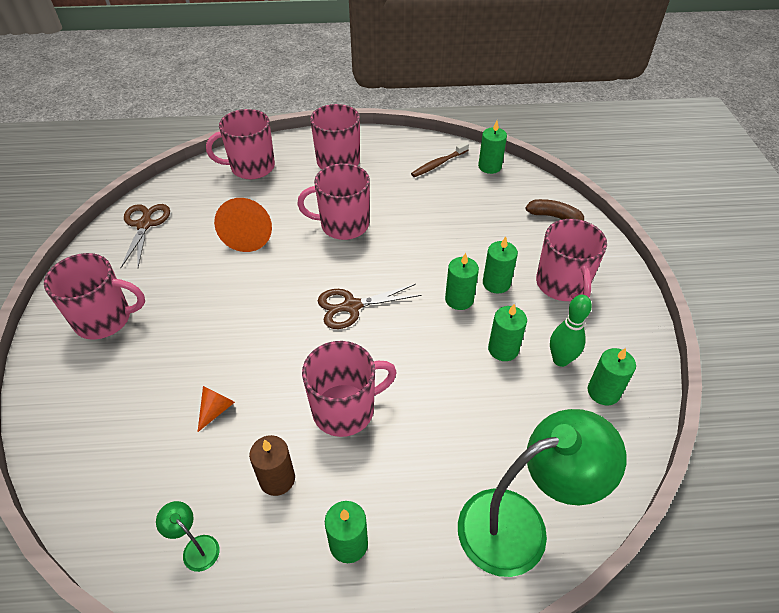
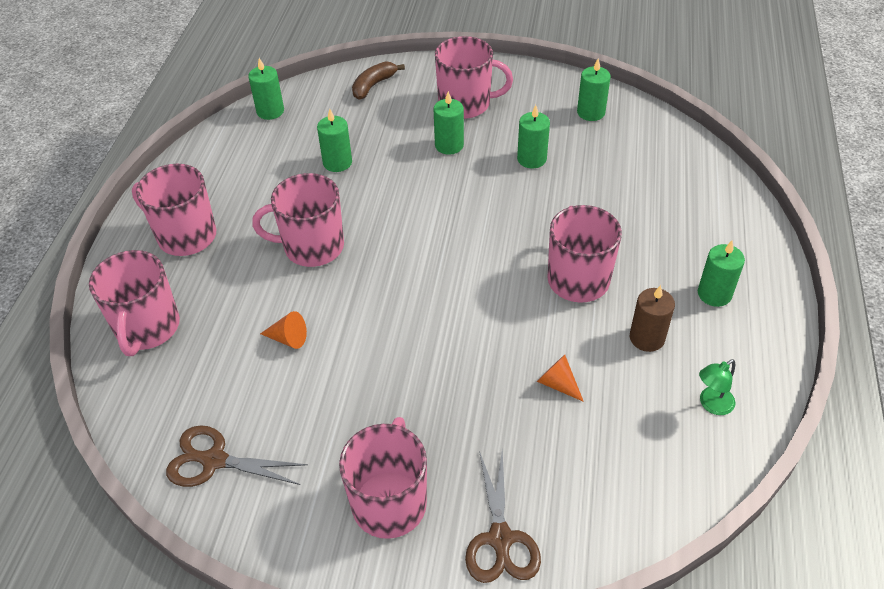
camera: 75 degrees left, 0 degrees up
(249, 234) = (288, 338): orange cone -> orange cone, size x0.51
(343, 225) = (312, 247): pink mug -> pink mug turned 75 degrees clockwise
(351, 306) = (445, 257): brown scissors -> brown scissors (500, 539)
(438, 164) = (243, 149): brown toothbrush -> none
(459, 299) = (462, 175): green candle -> green candle (337, 162)
(519, 525) = (704, 188): green lamp -> none
(560, 360) = (552, 127): green bowling pin -> none

